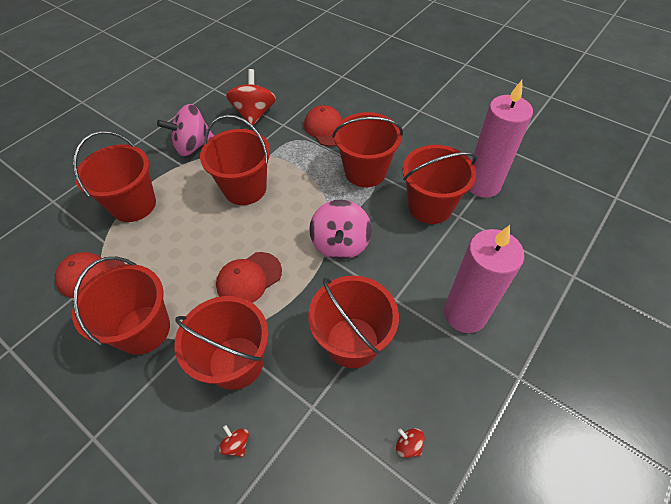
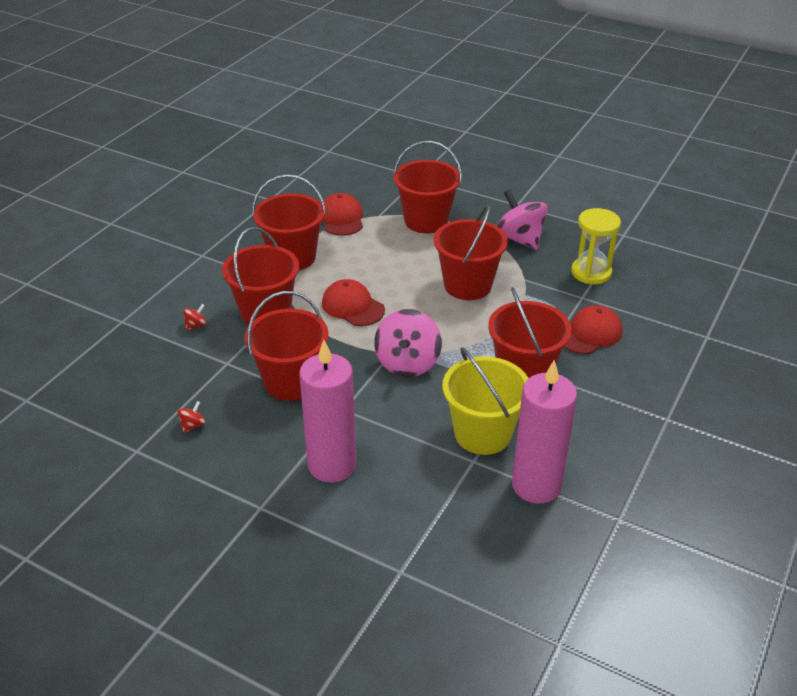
camera: 80 degrees right, 15 degrees down
(254, 114) = (591, 272): red spinning top -> yellow hourglass
(340, 244) = (407, 363): pink spinning top -> pink spinning top turned 75 degrees counterclockwise
(430, 206) = (482, 433): red bucket -> yellow bucket

